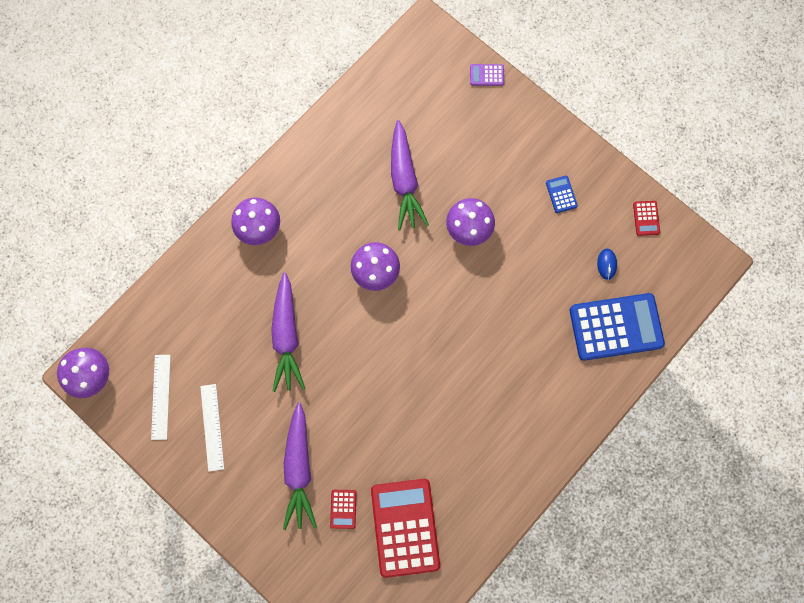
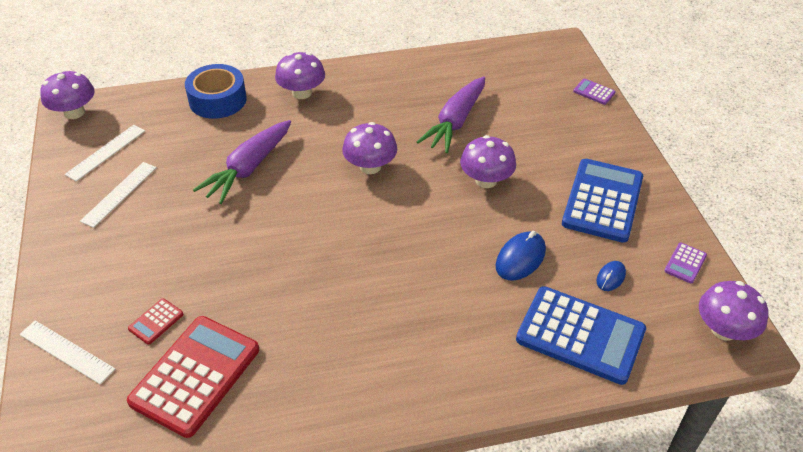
camera: 35 degrees right, 30 degrees down
(197, 282) = (218, 100): none -> blue tape
(299, 468) = (154, 265): purple carrot -> none
(306, 571) = (67, 351): none -> white ruler
(540, 288) = (520, 258): none -> blue mouse
(561, 194) = (602, 201): blue calculator -> blue calculator, size x2.37
(646, 218) = (685, 263): red calculator -> purple calculator
(697, 261) = (724, 329): none -> purple mushroom

